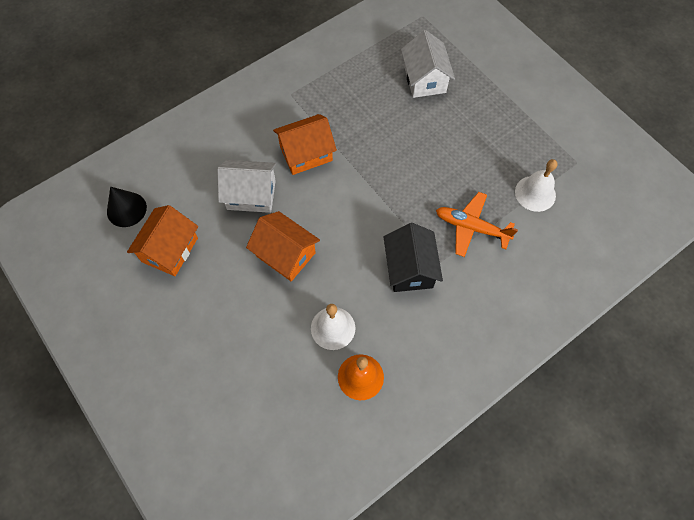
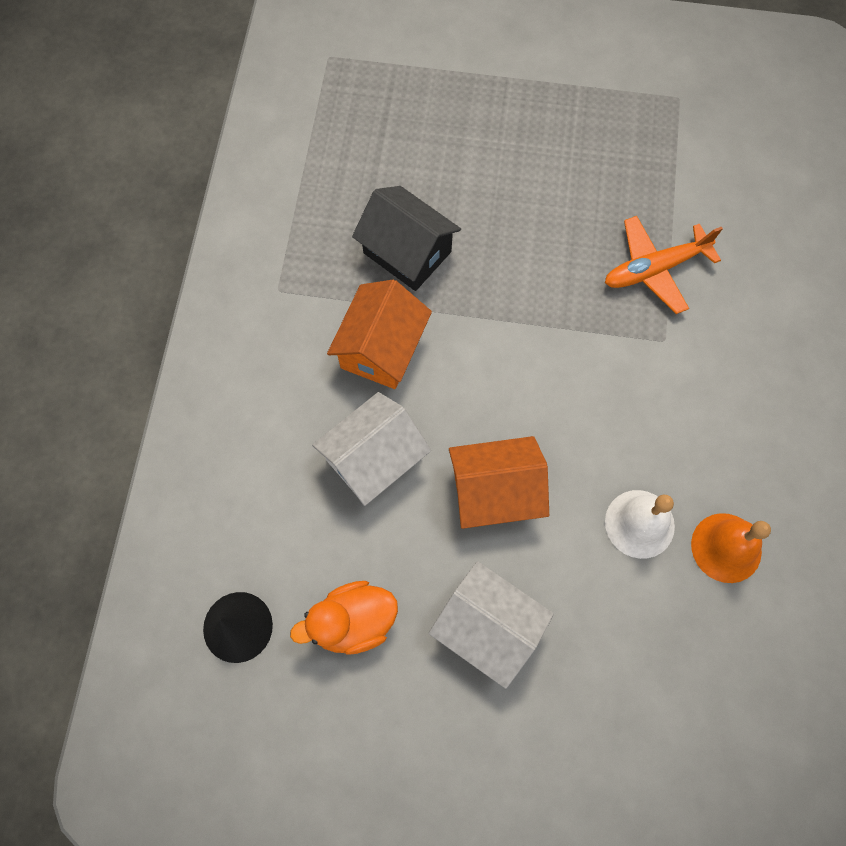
camera: 45 degrees left, 5 degrees up
(170, 250) = (353, 621): orange house -> orange duck
(410, 268) = (643, 376): black house -> black house (407, 252)
(424, 79) = (417, 135): white house -> white house (488, 627)
(535, 193) = (675, 170): white bell -> none

